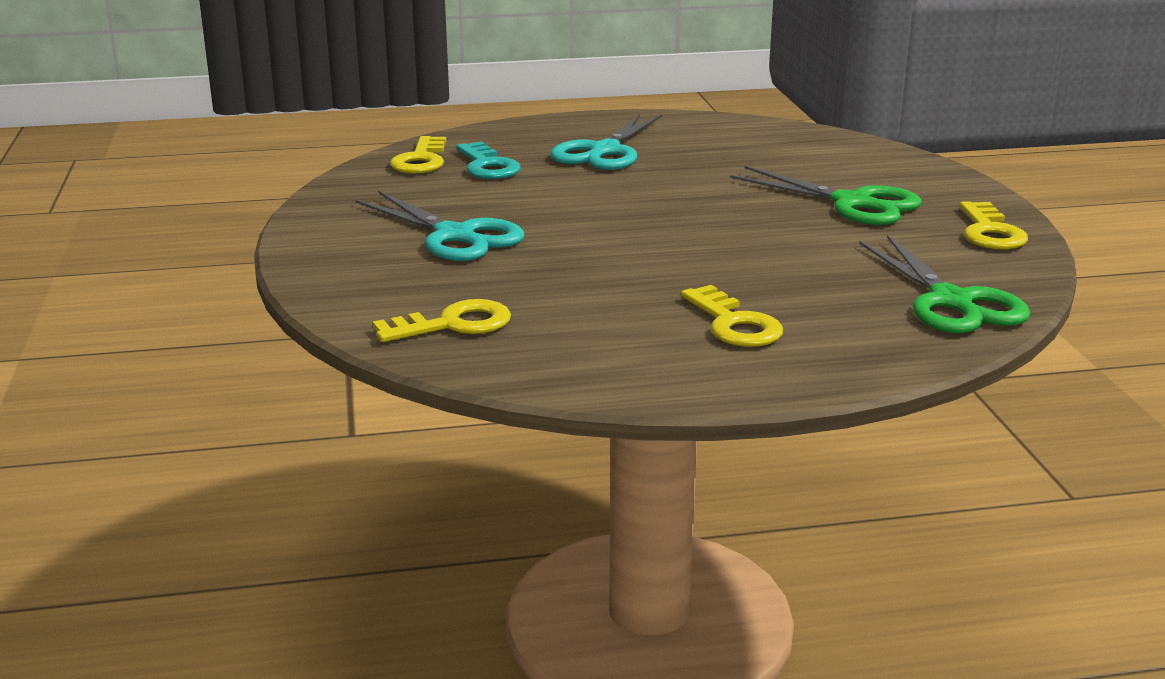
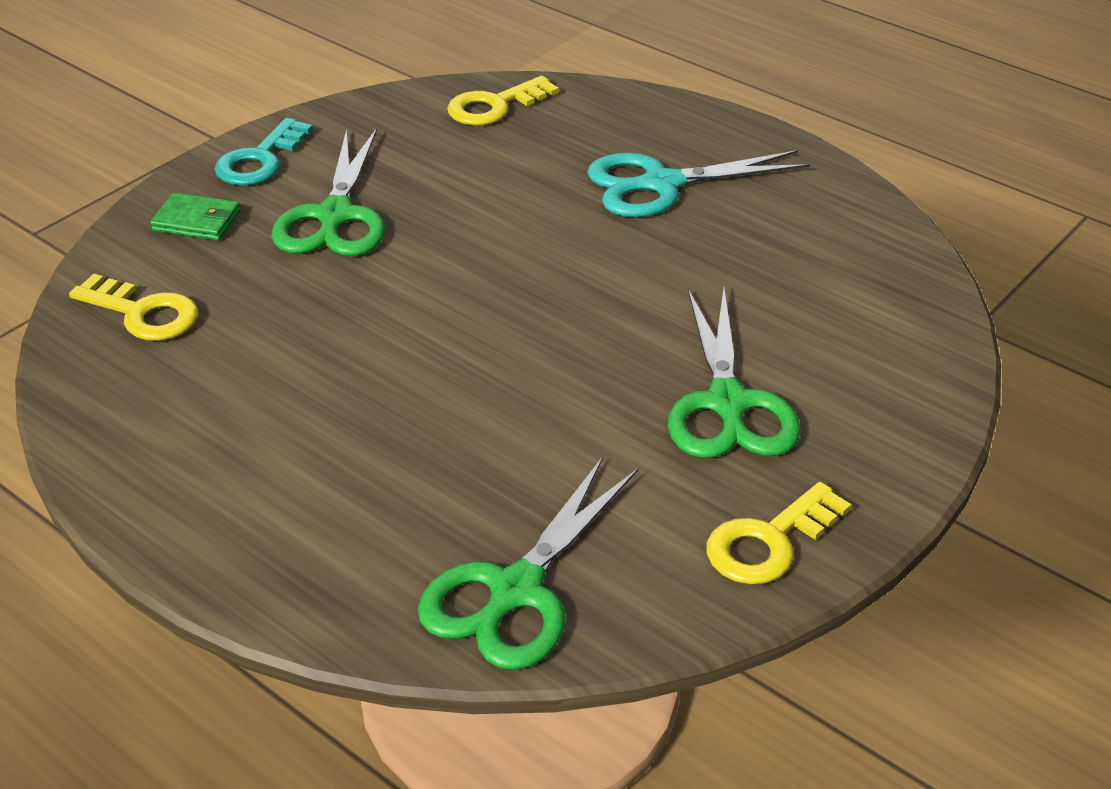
camera: 50 degrees right, 15 degrees up
(366, 276) = (197, 221): none -> green wallet
(455, 236) = (335, 216): turquoise scissors -> green scissors
(488, 166) = (528, 145): turquoise key -> turquoise key (260, 160)
(734, 324) = (301, 467): yellow key -> none

